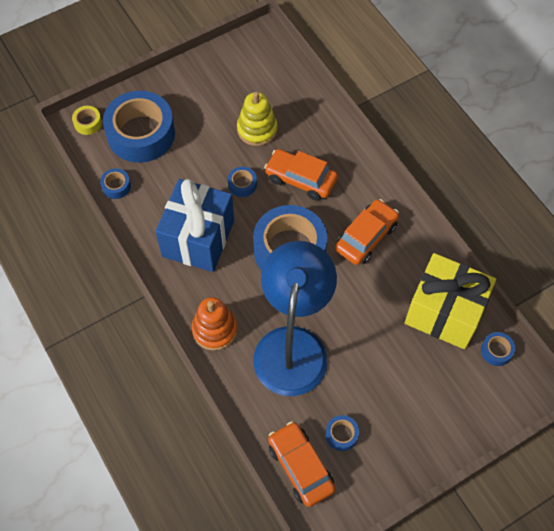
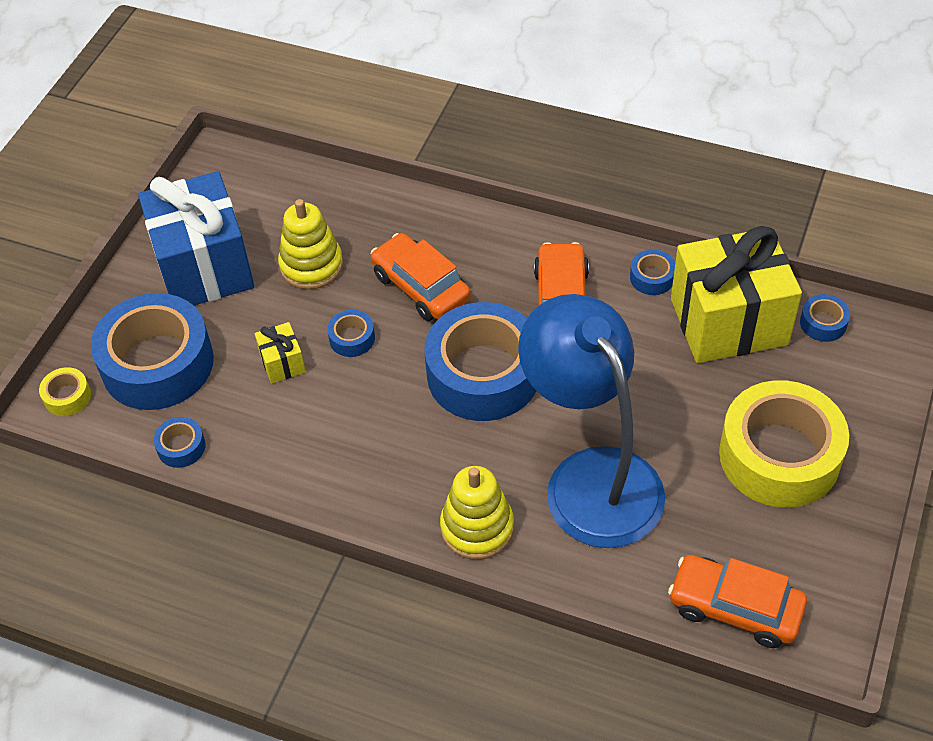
camera: 35 degrees left, 10 degrees down
(198, 174) = (282, 363): none -> yellow gift
(198, 238) = (353, 436): blue gift -> blue gift (204, 267)
(214, 329) = (477, 528): orange stacking toy -> yellow stacking toy
(300, 179) = (421, 287): orange car -> orange car turned 60 degrees clockwise
(341, 434) = (745, 535): blue tape -> blue tape (652, 277)
(400, 406) = (779, 456): none -> yellow tape

